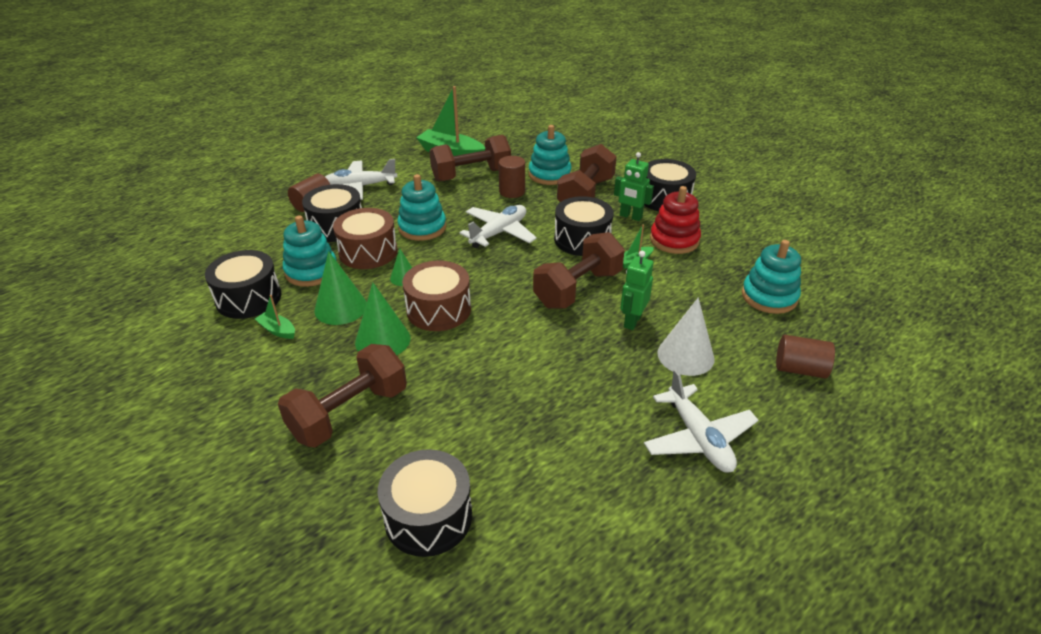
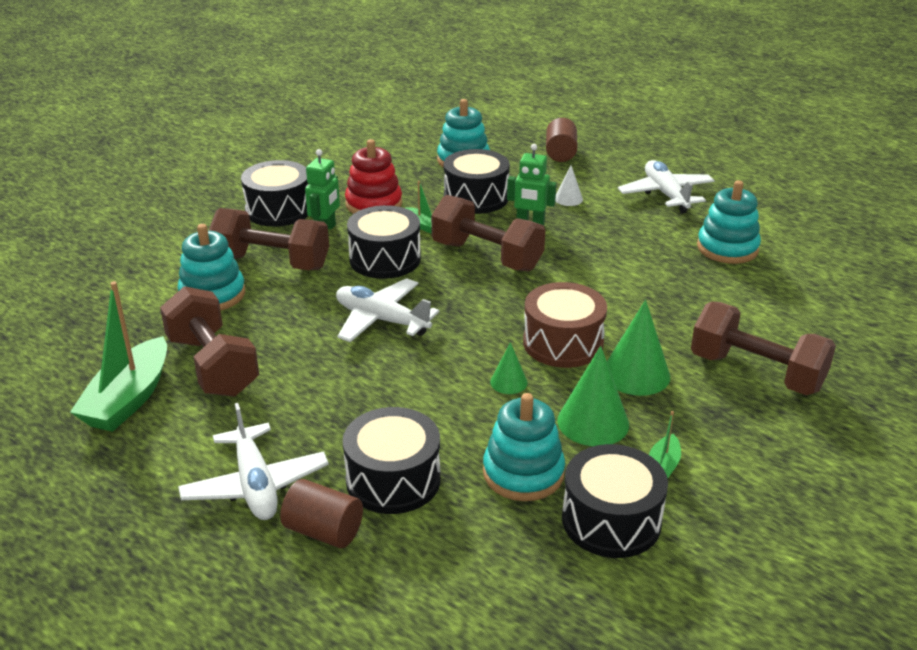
camera: 100 degrees left, 5 degrees down
(368, 252) = (457, 427): brown drum -> none
(422, 227) = (380, 388): turquoise stacking toy -> turquoise stacking toy (727, 248)
(428, 516) = (833, 305): black drum -> black drum (476, 198)
(512, 191) = (266, 321): brown cylinder -> none
(685, 355) = (568, 199): white cone -> white cone, size x0.55
(698, 438) = (665, 194): white plane -> white plane turned 75 degrees counterclockwise

